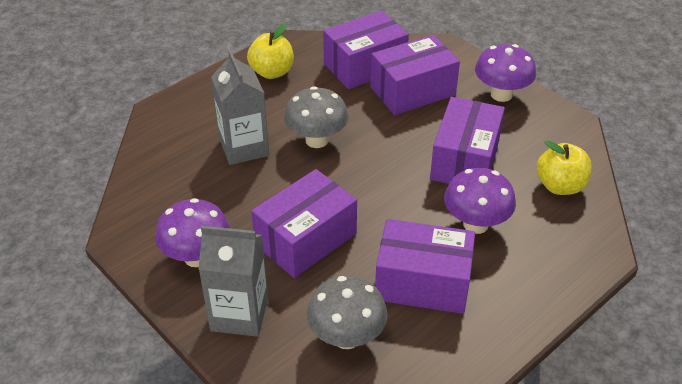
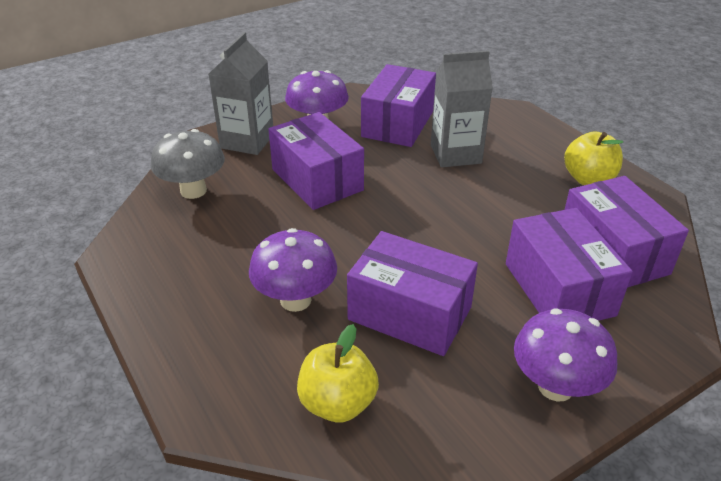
camera: 100 degrees right, 5 degrees down
(316, 140) = (462, 199): grey mushroom -> none
(422, 282) = (230, 244): purple box -> purple box (398, 124)

